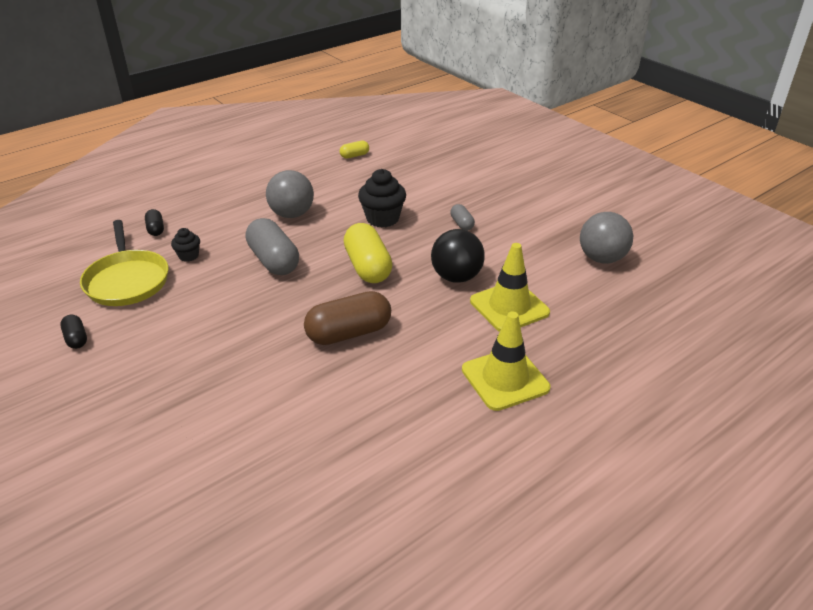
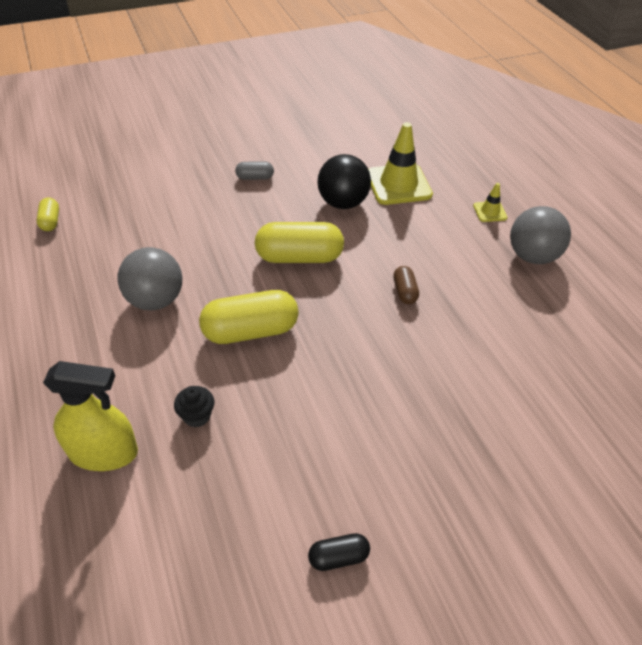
camera: 75 degrees left, 10 degrees up
(127, 280) = (224, 492): yellow pan -> none
(155, 229) = (103, 452): black capsule -> yellow spray bottle
(273, 261) = (250, 331): grey capsule -> yellow capsule
(349, 333) = (404, 292): brown capsule -> brown capsule, size x0.49
(382, 218) = (212, 228): black cupcake -> none
(505, 379) = (490, 212): yellow traffic cone -> yellow traffic cone, size x0.49
(601, 258) = (351, 119): grey ball -> grey ball (532, 256)

